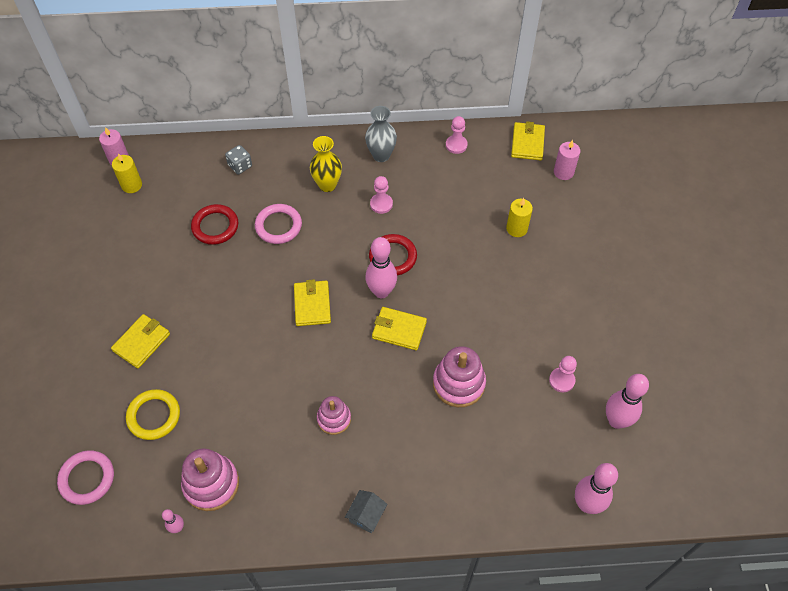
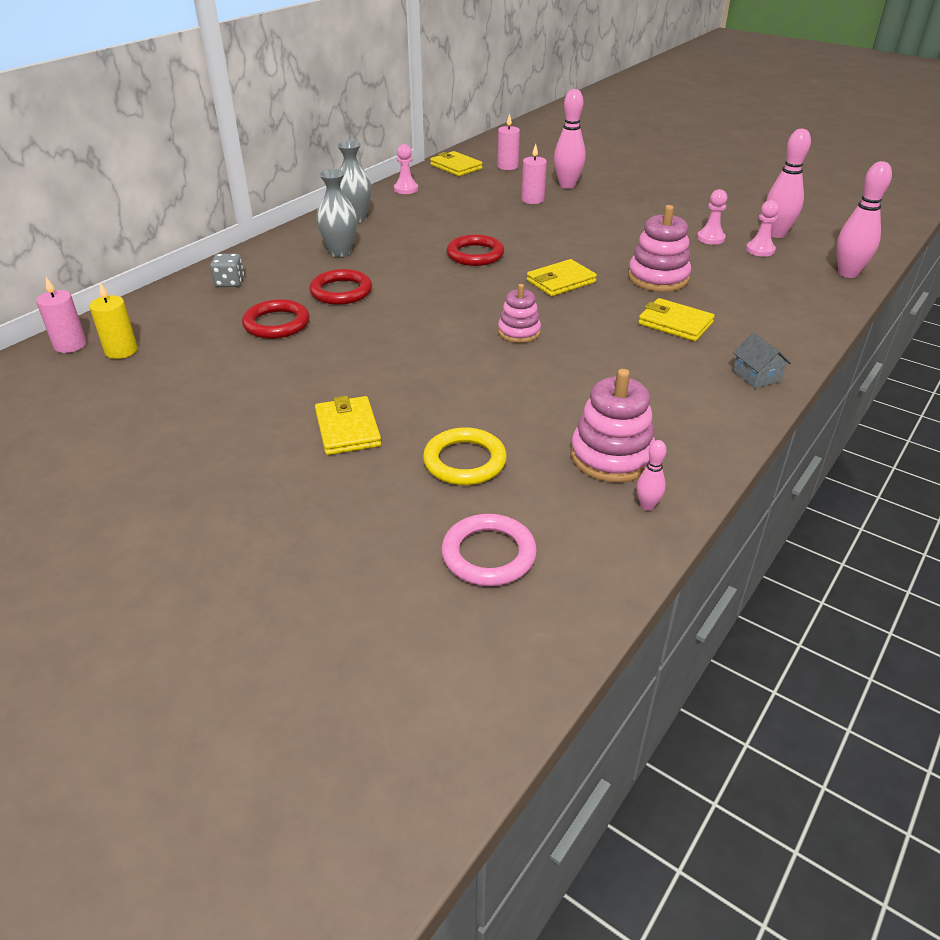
camera: 50 degrees left, 20 degrees down
(278, 226) = (341, 291): pink ring -> red ring
(312, 305) = (465, 310): yellow wallet -> yellow wallet (675, 323)
(327, 185) = (340, 252): yellow vase -> grey vase
(334, 419) = (619, 350): pink stacking toy -> pink stacking toy (519, 332)
(381, 204) = (408, 238): pink pawn -> pink pawn (760, 250)
(381, 291) = (505, 273): pink bowling pin -> pink bowling pin (567, 186)
(516, 228) = (532, 200): yellow candle -> pink candle

